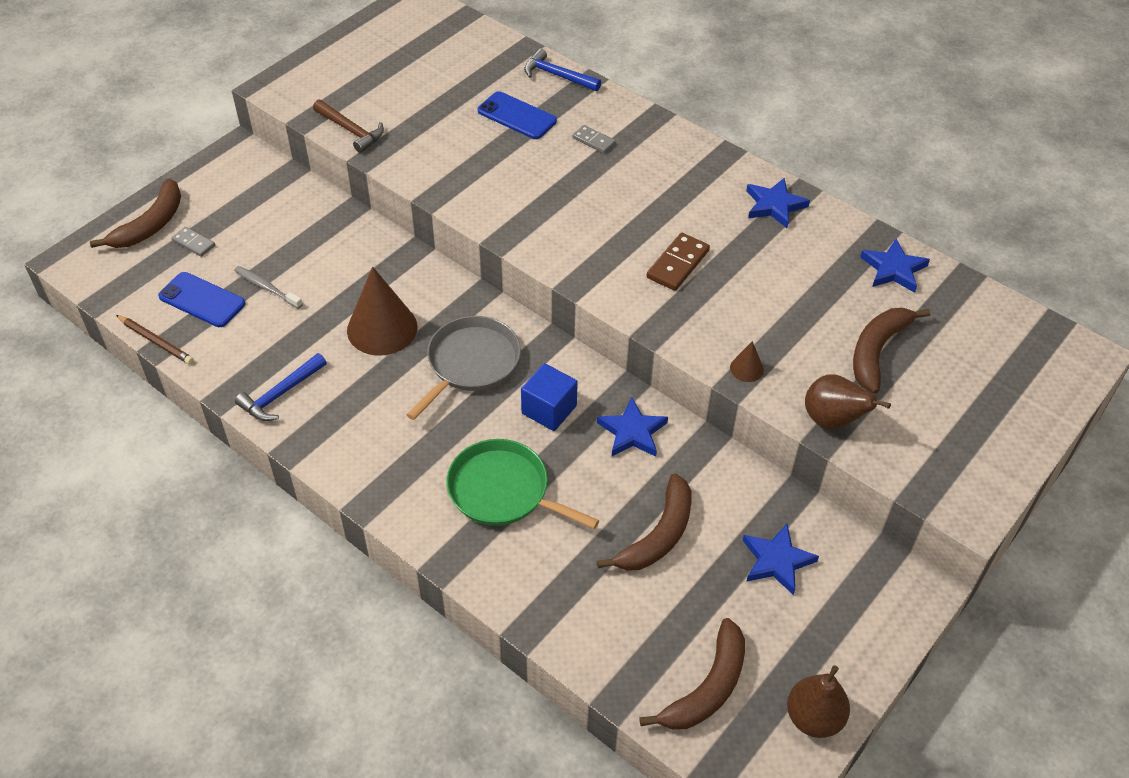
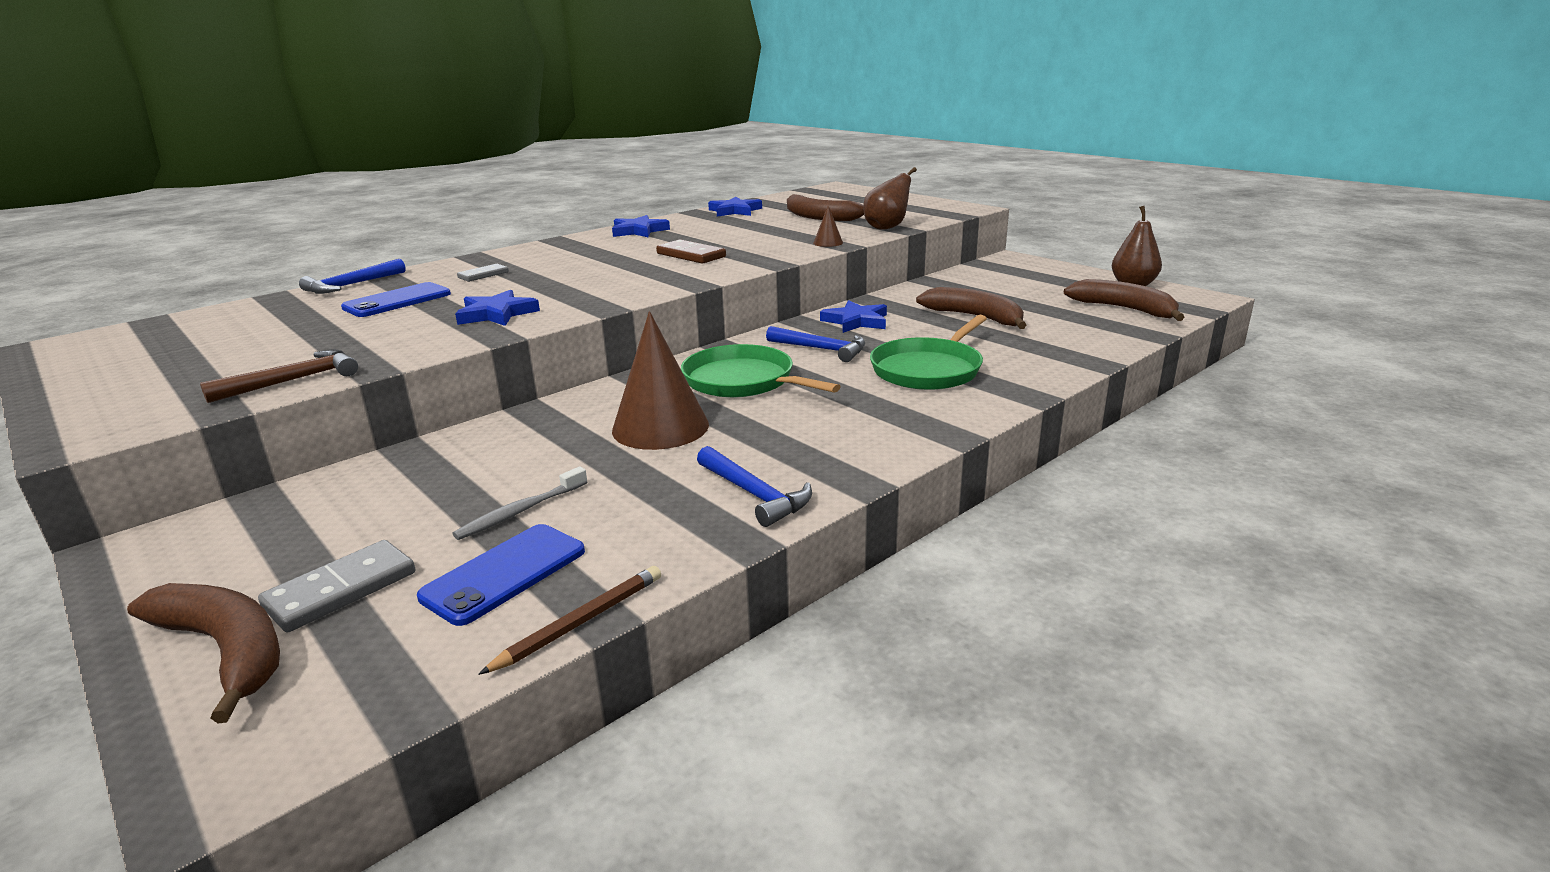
camera: 80 degrees left, 25 degrees down
(193, 243) = (341, 590): grey domino -> grey domino, size x1.59
(470, 363) = (743, 381): grey pan -> green pan
(549, 409) = (821, 349): blue cube -> blue hammer
(776, 561) = (994, 287): blue star -> blue star (496, 314)

